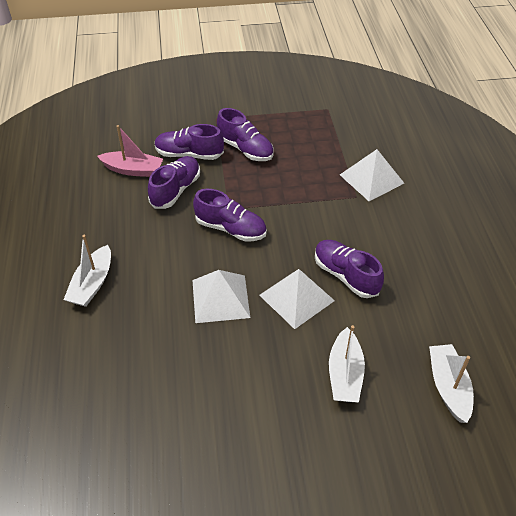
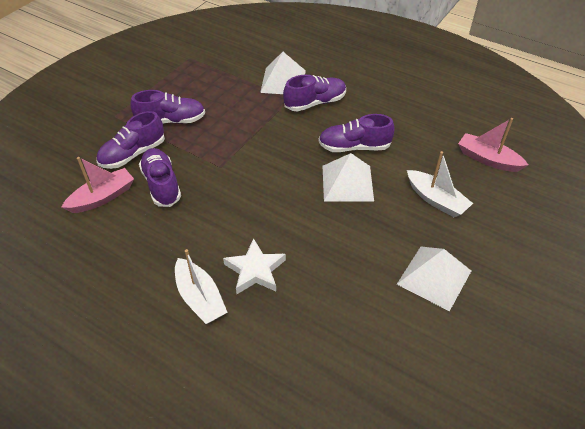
camera: 50 degrees left, 0 degrees up
(145, 298) = (255, 270): none -> white star
(220, 298) = (304, 224): white pyramid -> white pyramid (434, 277)
(231, 229) = (242, 177): purple shoe -> purple shoe (315, 103)
(448, 387) = (488, 159): white boat -> pink boat

